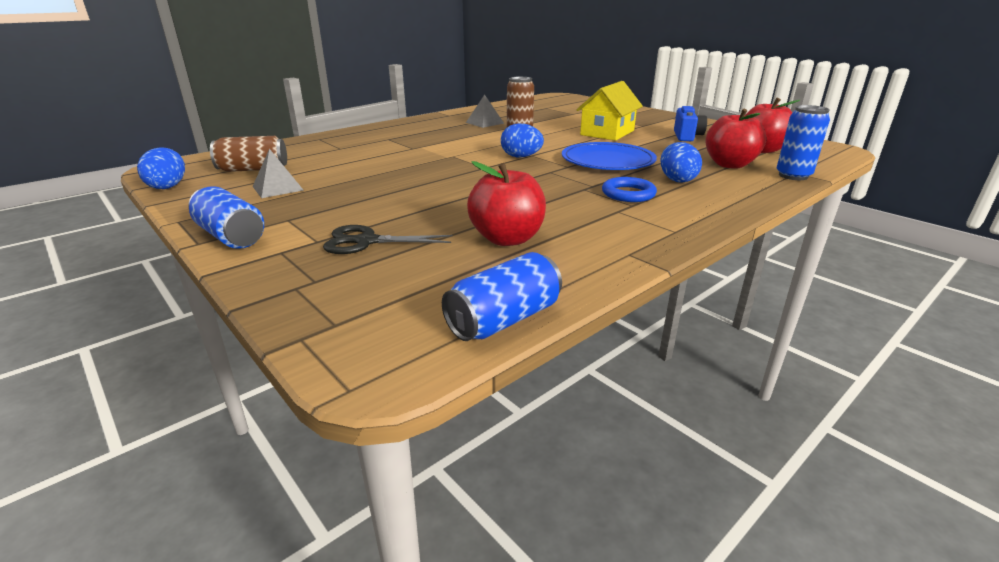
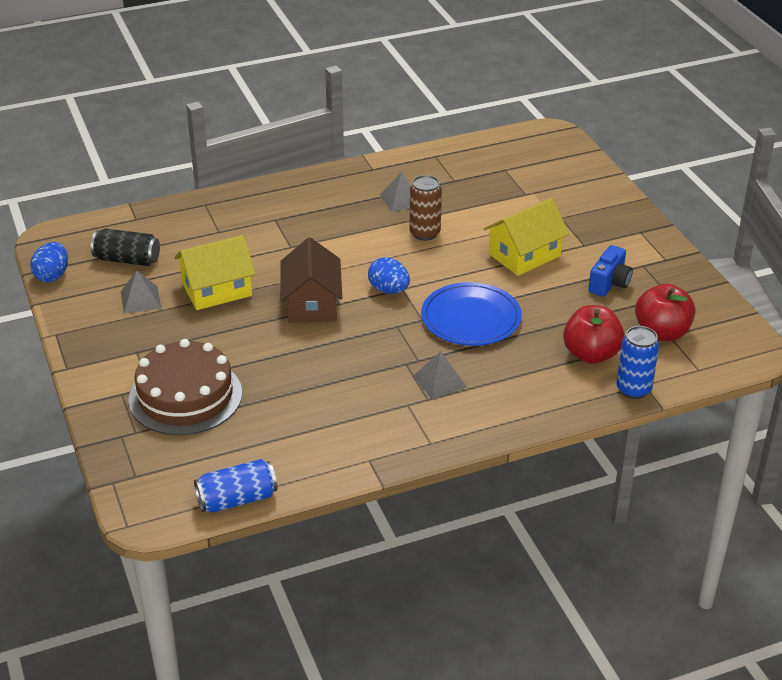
camera: 20 degrees right, 10 degrees up
(231, 236) = (91, 365): blue can -> none
(253, 169) = (127, 260): brown can -> black can
(358, 174) = (217, 290): none -> yellow house
(367, 241) = (185, 396): black scissors -> brown cake
(459, 170) = (312, 303): none -> brown house
(507, 239) = (290, 419): red apple -> none
(628, 194) = (439, 381): blue ring -> grey pyramid
(677, 180) = (508, 369): blue egg -> none

